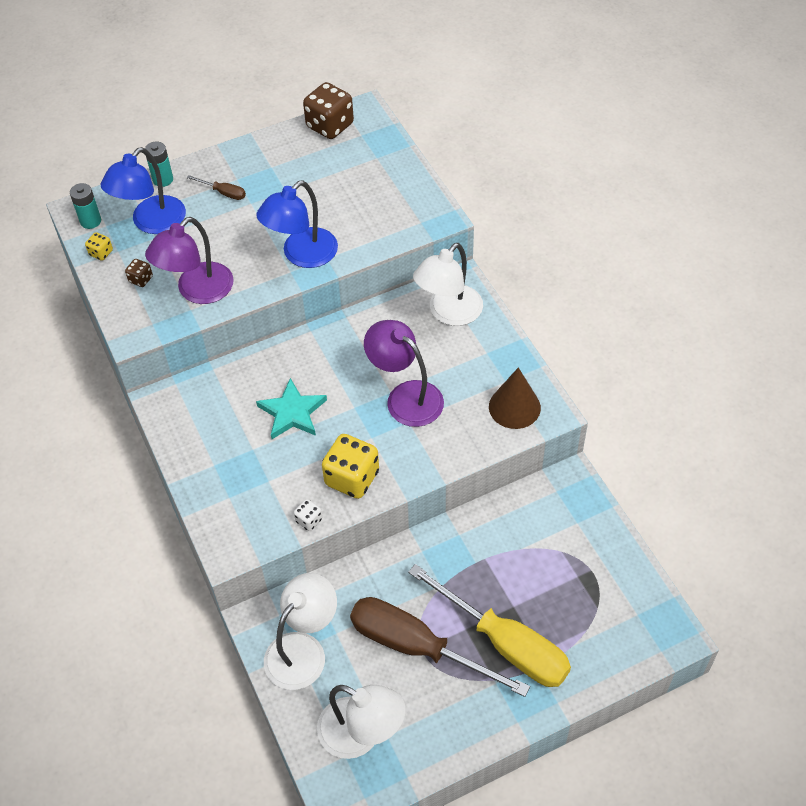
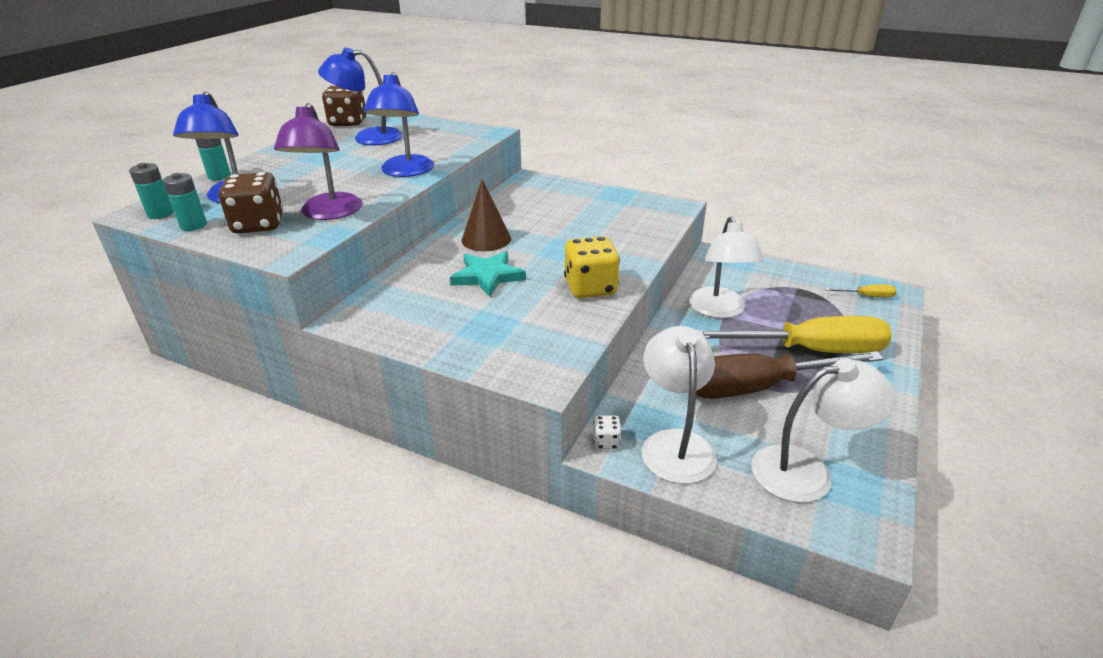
camera: 40 degrees left, 20 degrees down
(101, 253) = (193, 225): yellow dice -> turquoise battery
(141, 279) = (258, 225): brown dice -> brown dice, size x2.12
(223, 193) = (291, 167): brown screwdriver -> none
(309, 520) = (591, 325): white dice -> white dice (606, 442)
(323, 169) = (368, 137): none -> blue lamp
(405, 396) = (568, 235): purple lamp -> none
(448, 313) = (541, 192): white lamp -> white lamp (719, 310)
(514, 407) = (651, 211): brown cone -> brown cone (486, 239)
(640, 624) = (867, 296): none -> yellow screwdriver

